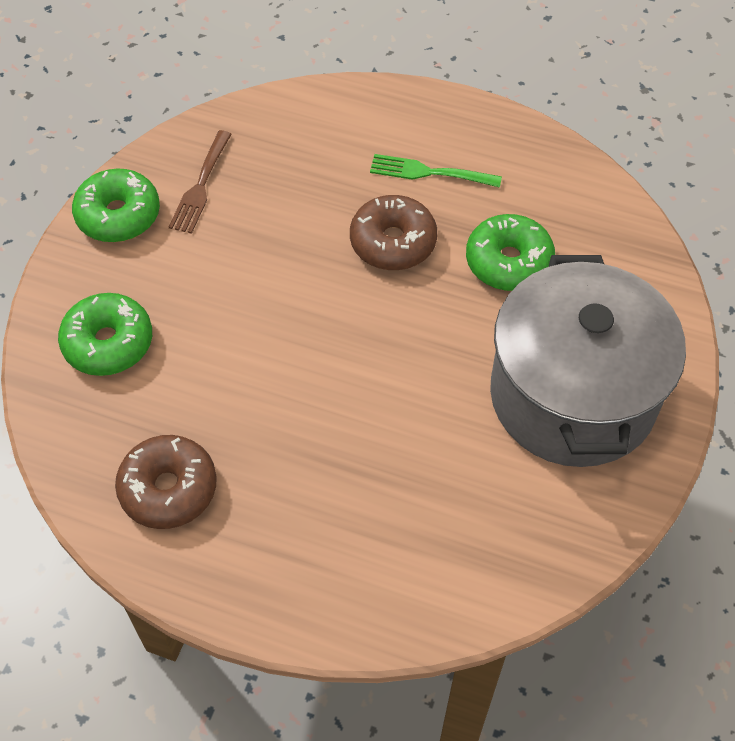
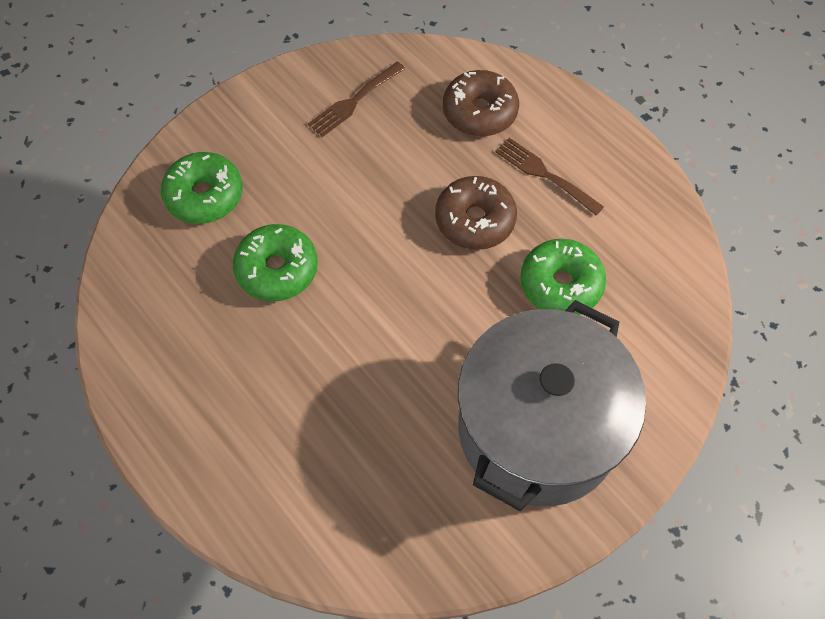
camera: 30 degrees right, 5 degrees up
(118, 215) = (277, 96): green donut -> green donut (277, 269)
(168, 489) = (172, 334): brown donut -> brown donut (479, 112)
(429, 172) = (545, 174): green fork -> brown fork

